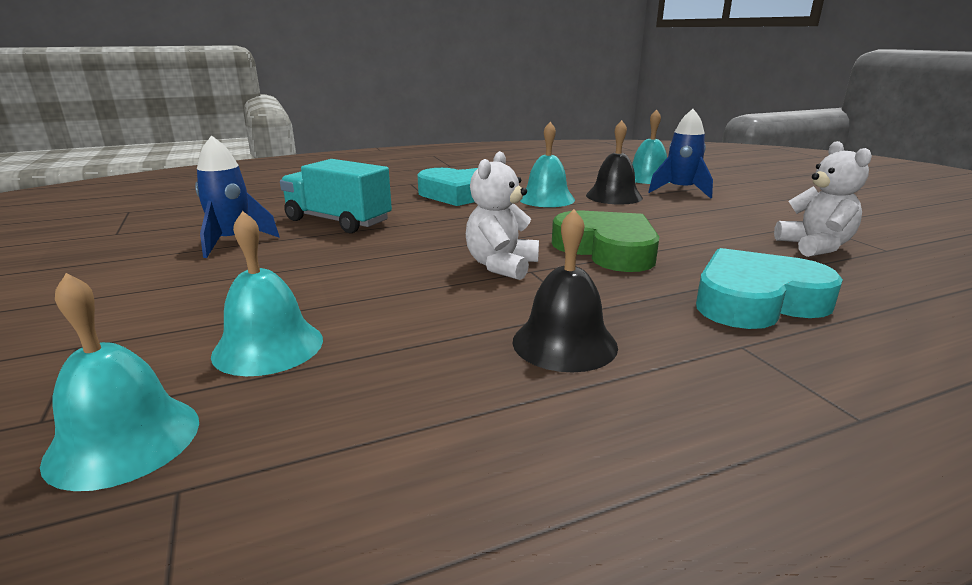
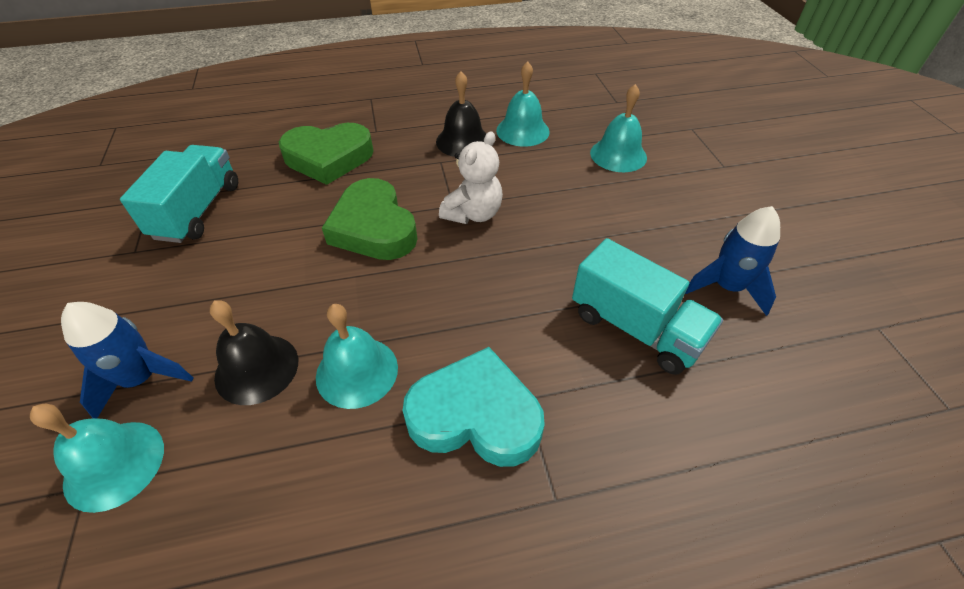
camera: 170 degrees left, 25 degrees up
(124, 440) = (649, 117): turquoise bell -> turquoise bell (522, 131)
(756, 301) = (328, 158): turquoise heart -> green heart
(815, 247) = (198, 211): white teddy bear -> turquoise truck

